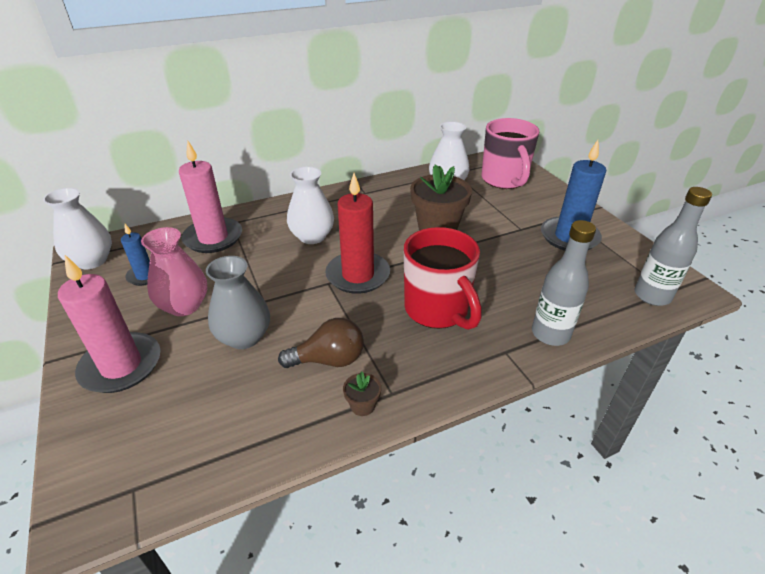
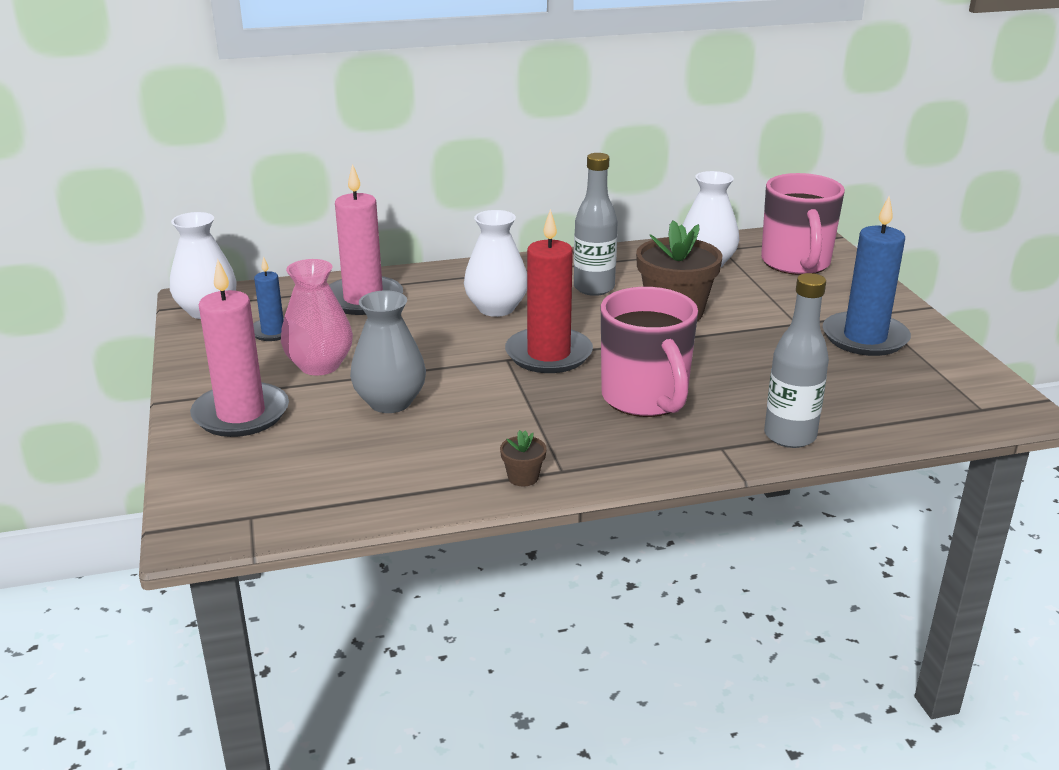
camera: 10 degrees right, 10 degrees down
(329, 360) = (491, 433): brown light bulb -> none
(437, 310) = (645, 399): red mug -> pink mug
(652, 296) = (954, 411): grey bottle -> grey bottle (594, 288)

